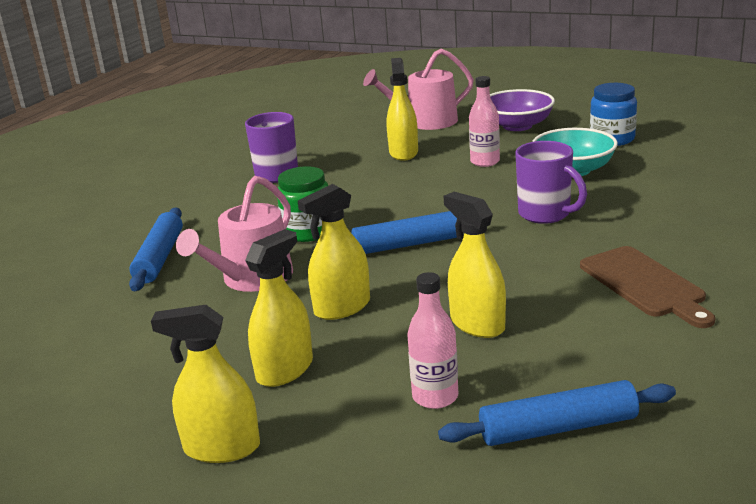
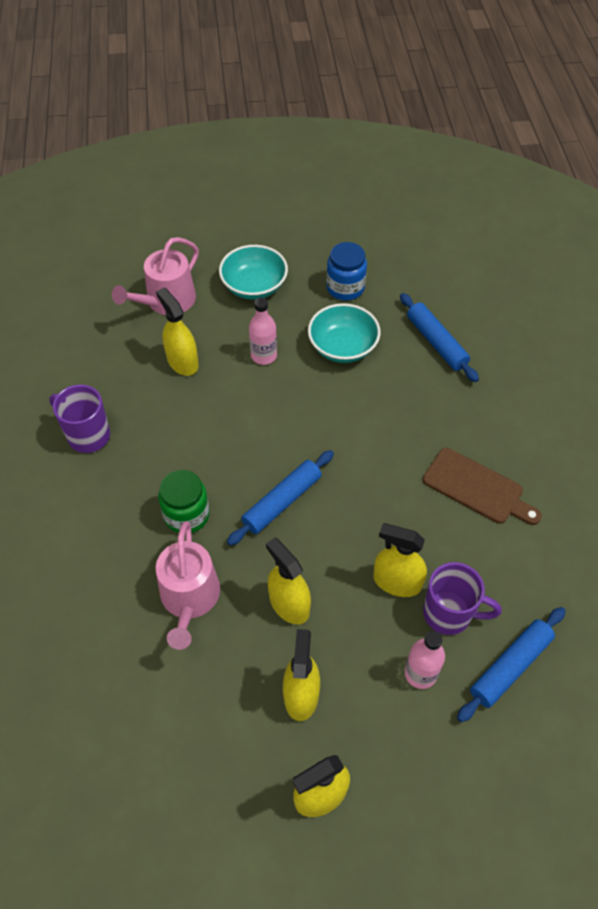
camera: 35 degrees left, 30 degrees up
(160, 258) = (83, 603): blue rolling pin -> blue rolling pin (436, 342)
(342, 307) = (289, 604): yellow spray bottle -> yellow spray bottle turned 120 degrees clockwise
(517, 126) = (254, 286): purple bowl -> turquoise bowl
(546, 214) = (360, 420): purple mug -> purple mug (449, 613)

